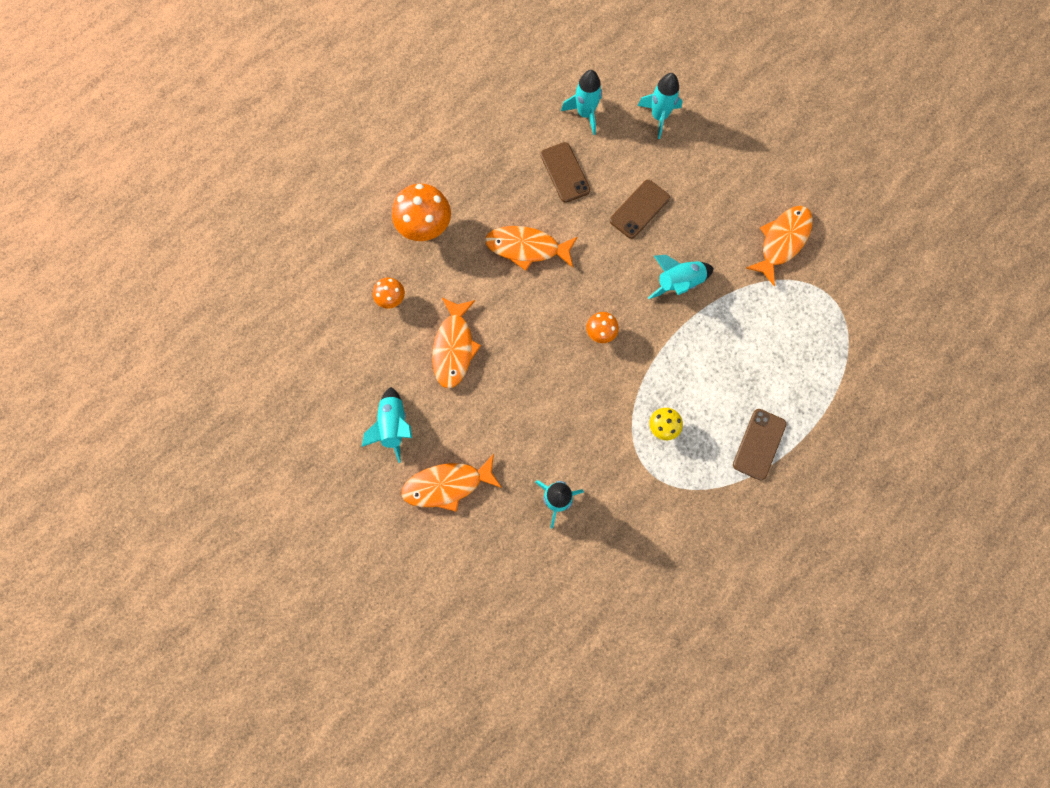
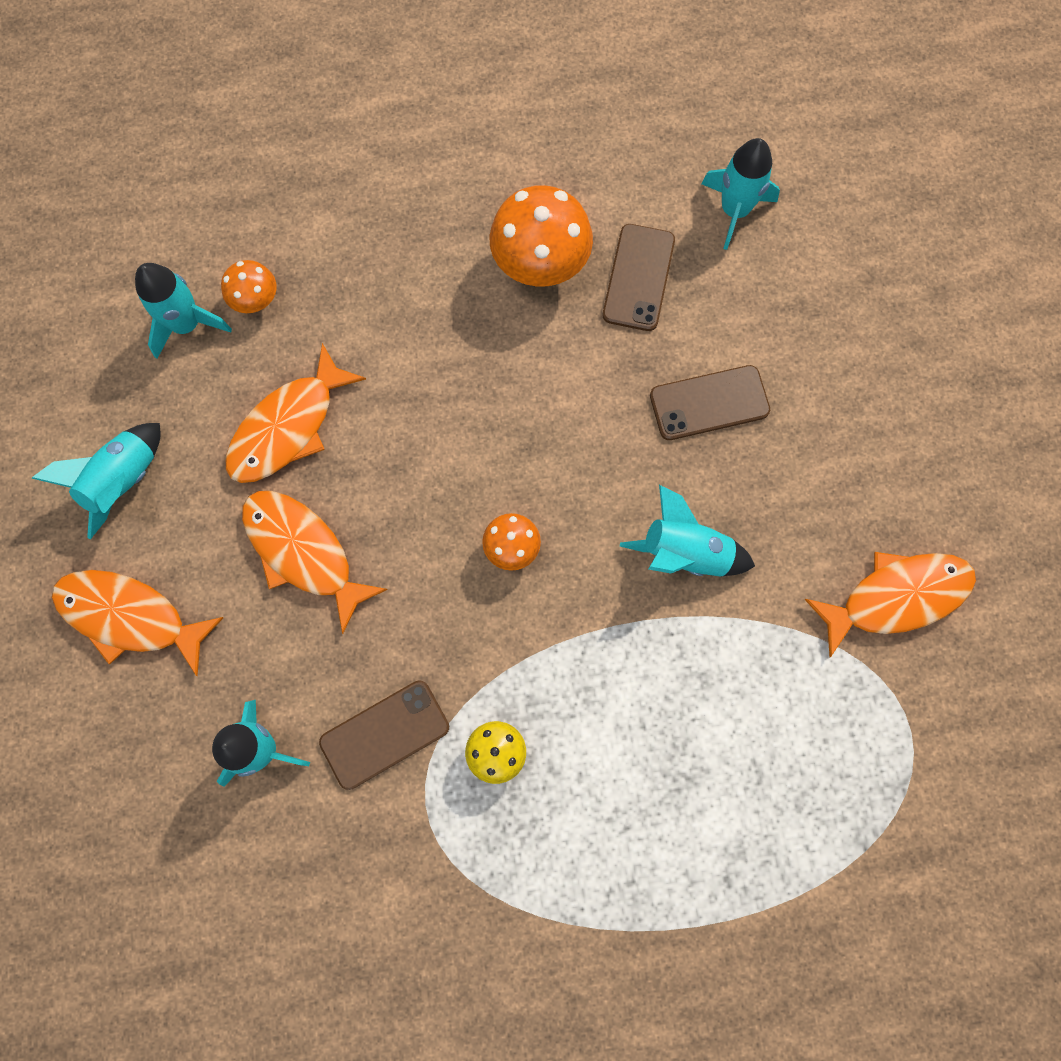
camera: 35 degrees right, 0 degrees up
(425, 228) = (379, 230): orange mushroom -> orange mushroom (540, 265)
(527, 248) = (499, 352): orange fish -> orange fish (304, 553)
(659, 117) = (844, 284): turquoise rocket -> turquoise rocket (187, 324)
(759, 444) = (623, 885): brown phone -> brown phone (384, 734)

